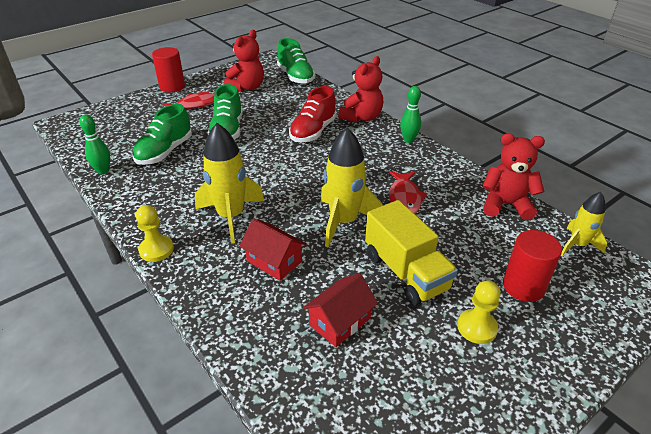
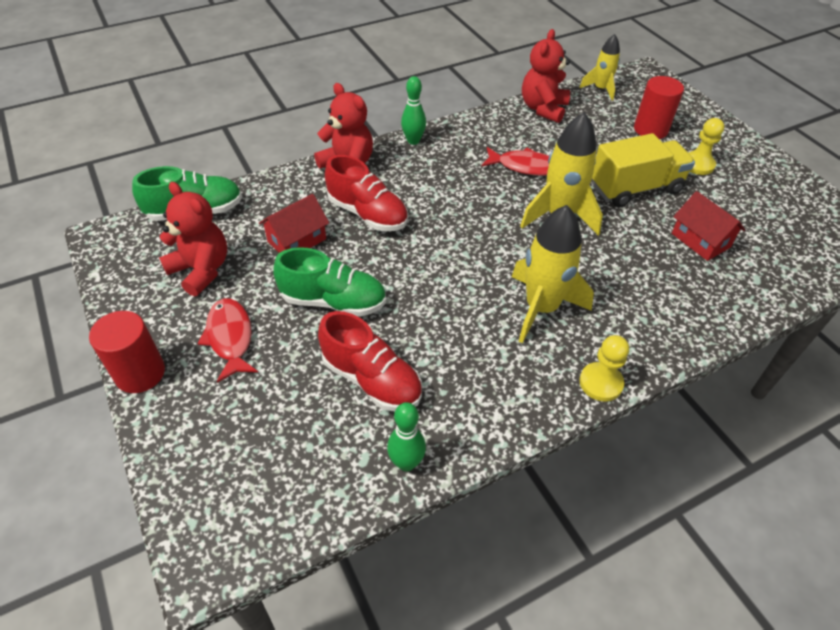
camera: 80 degrees left, 10 degrees up
(165, 152) = (371, 379): green shoe -> red shoe
(274, 261) = (621, 276): red house -> red house (297, 240)

